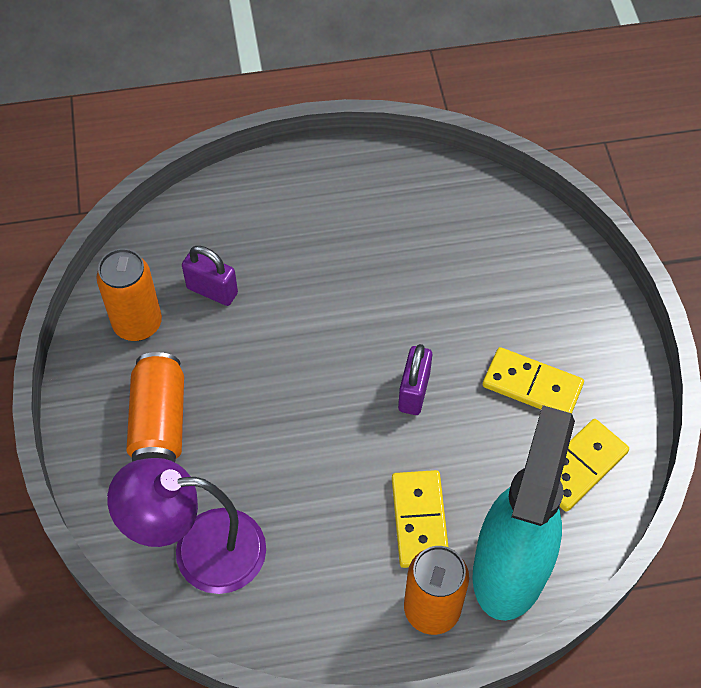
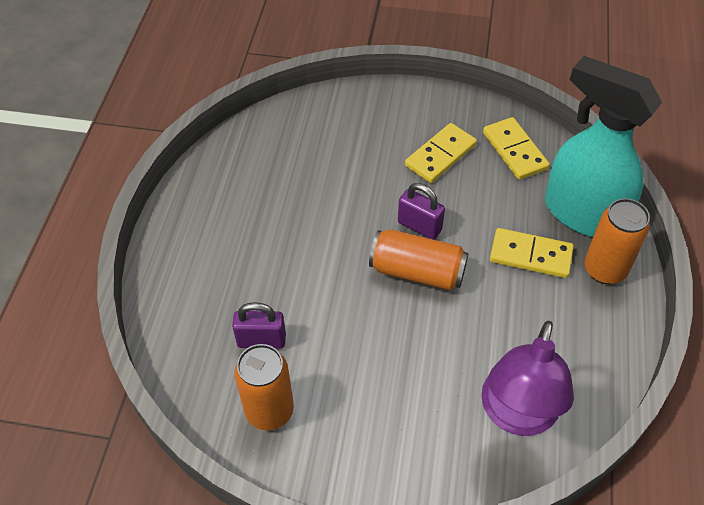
camera: 70 degrees left, 5 degrees down
(159, 422) = (381, 417): orange can -> orange can (417, 271)
(212, 291) = (261, 340): purple padlock -> purple padlock turned 45 degrees clockwise

